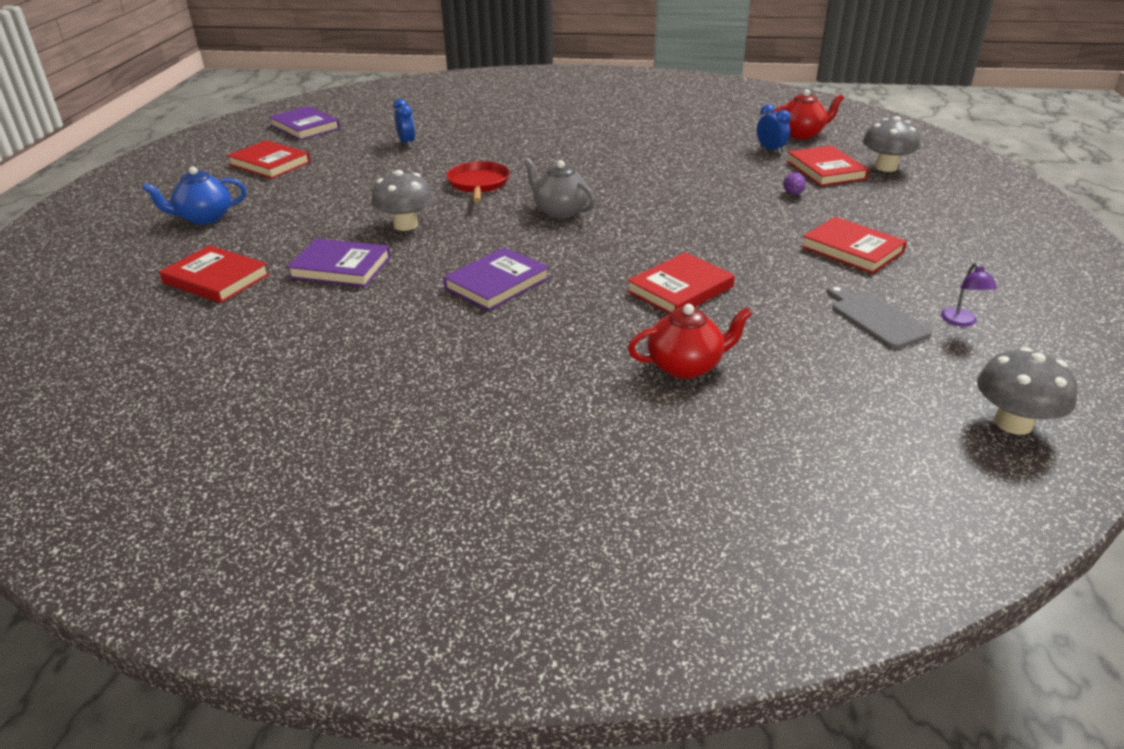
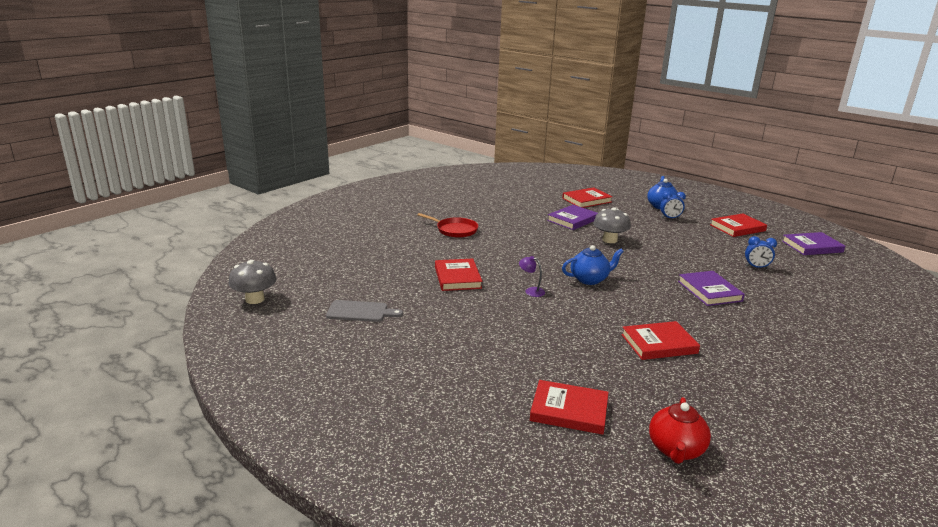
camera: 120 degrees right, 10 degrees down
(478, 184) = (657, 270): red pan -> red pan (455, 230)
(497, 283) = (518, 243): purple book -> purple book (709, 291)
(560, 211) = (589, 279): grey teapot -> blue teapot
(686, 366) = (397, 256): red teapot -> none
(770, 150) = (641, 406): blue clock -> blue clock (670, 218)
(793, 193) = (536, 368): purple egg -> none
(852, 249) = (431, 345): red book -> red book (659, 344)
(886, 167) = (545, 450): grey mushroom -> none
(961, 322) = (321, 333): purple lamp -> purple lamp (531, 291)

